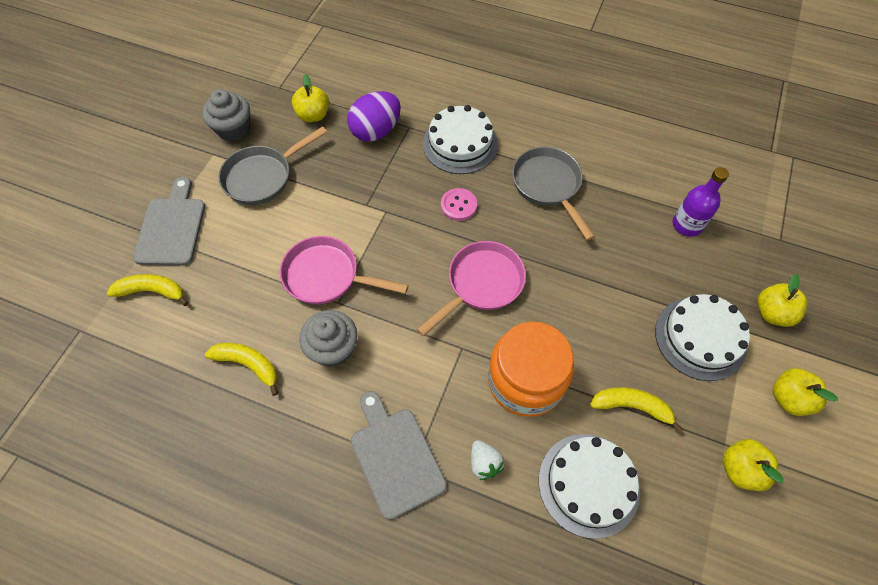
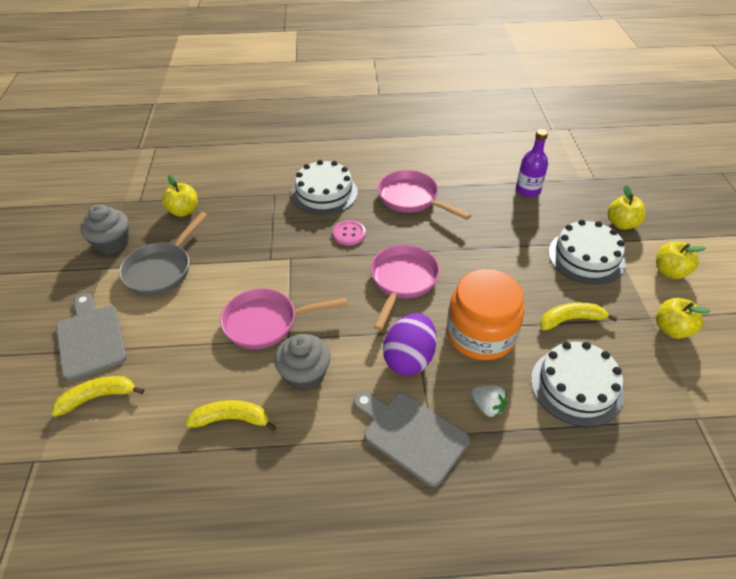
camera: 25 degrees left, 15 degrees down
(376, 131) = (247, 205): purple egg -> purple egg (409, 359)
(548, 186) = (412, 199): grey pan -> pink pan

